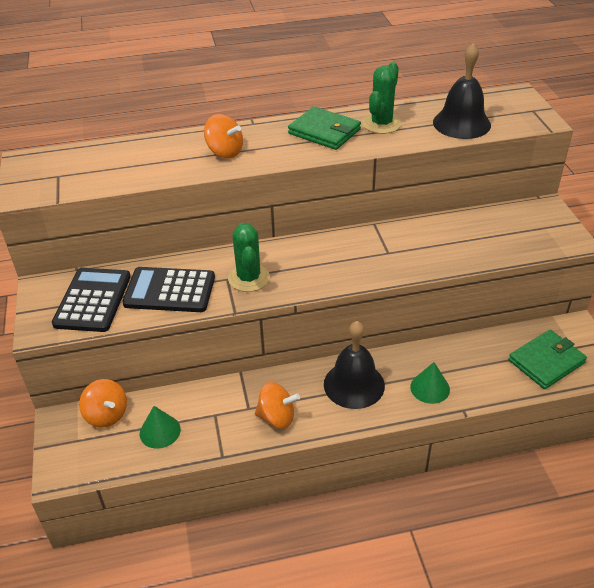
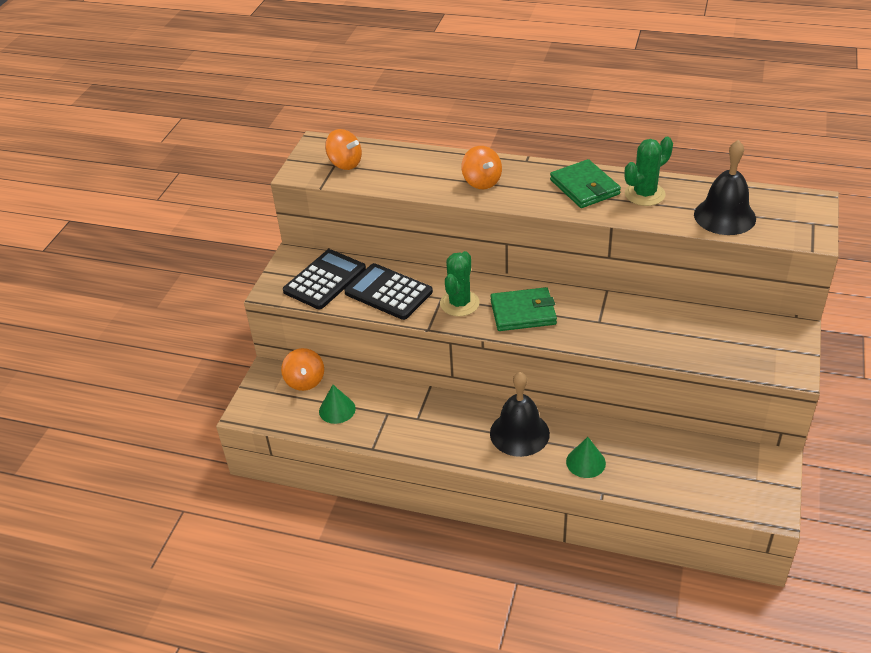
camera: 30 degrees right, 0 degrees up
(277, 417) = (435, 435): orange spinning top -> orange spinning top (345, 163)
(546, 361) = (717, 482): green wallet -> green wallet (523, 312)

